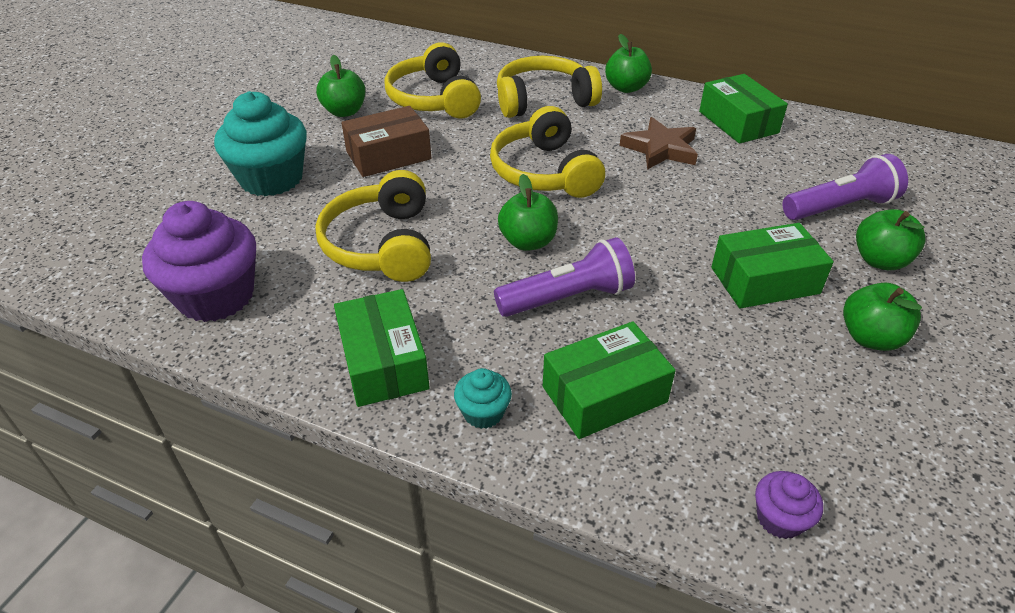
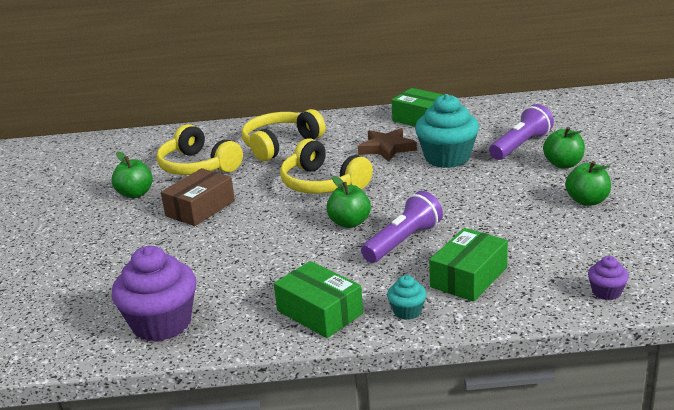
camera: 25 degrees left, 15 degrees down
(271, 178) = (124, 249): turquoise cupcake -> turquoise cupcake (447, 158)
(382, 245) = (251, 257): yellow headphones -> none
(626, 88) = (331, 121): green apple -> none
(764, 280) = (509, 194): green box -> none

